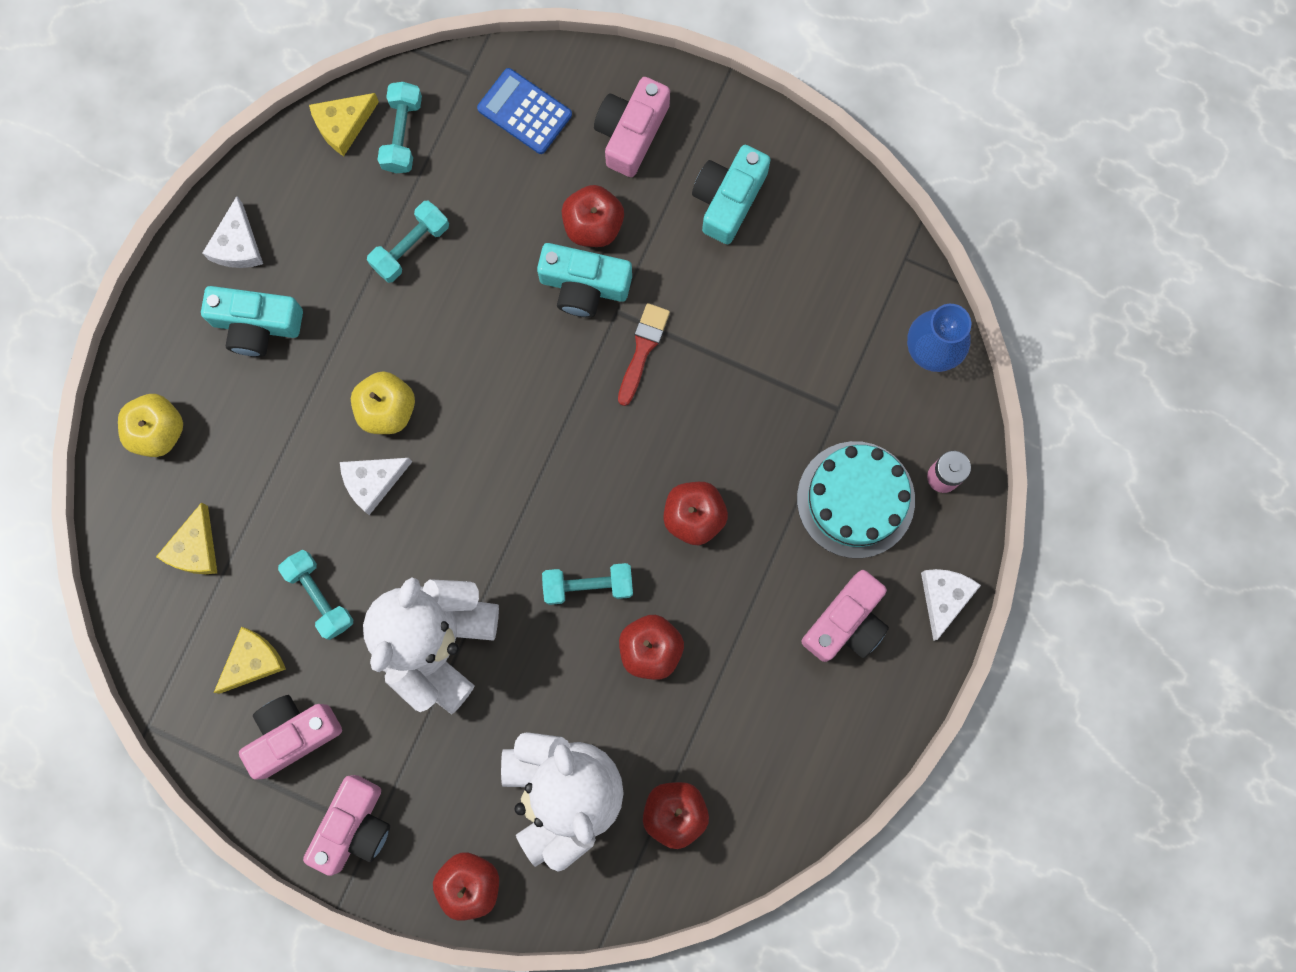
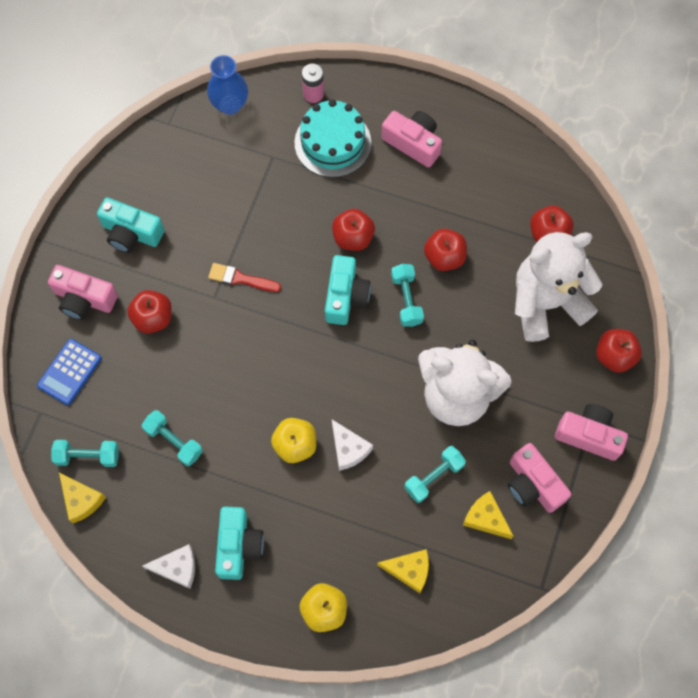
camera: 95 degrees left, 10 degrees down
(584, 285) = (197, 320): turquoise camera -> turquoise camera (345, 296)
(944, 598) = (391, 89): white cheese -> none

